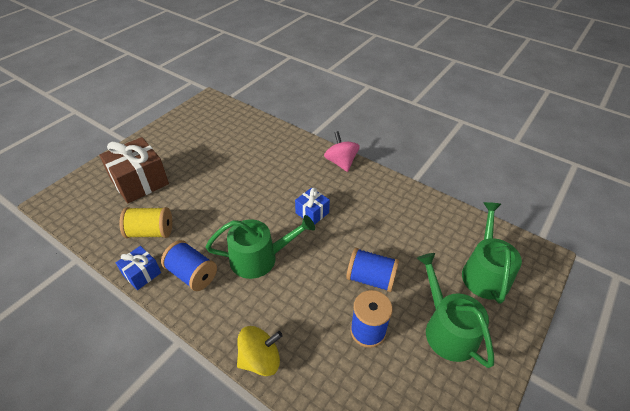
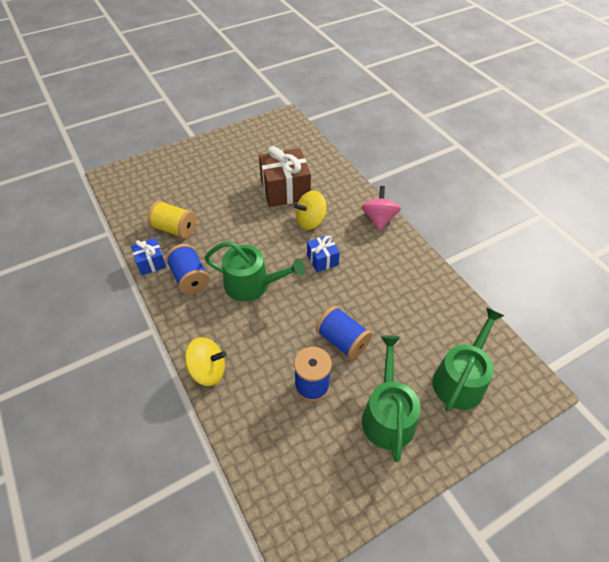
camera: 25 degrees right, 5 degrees up
(140, 182) = (187, 181): brown gift -> brown gift (285, 190)
(282, 182) = (310, 221): none -> yellow spinning top

